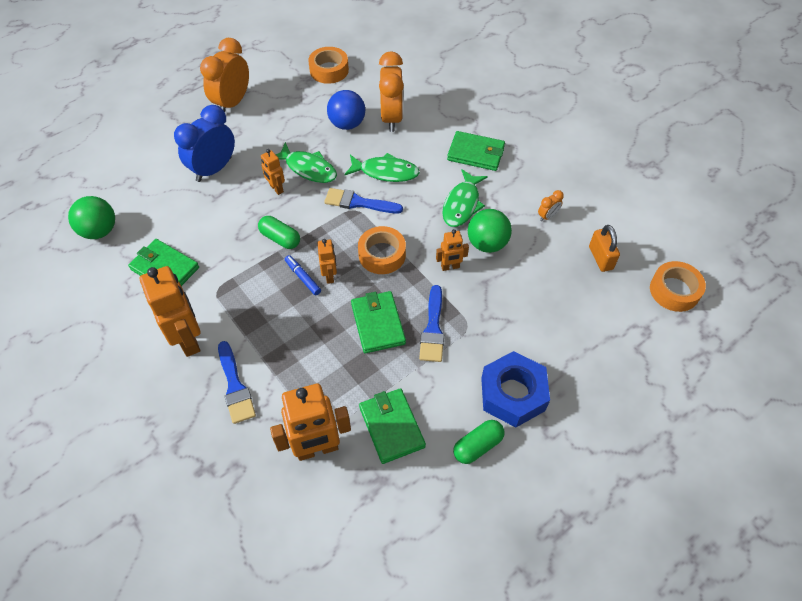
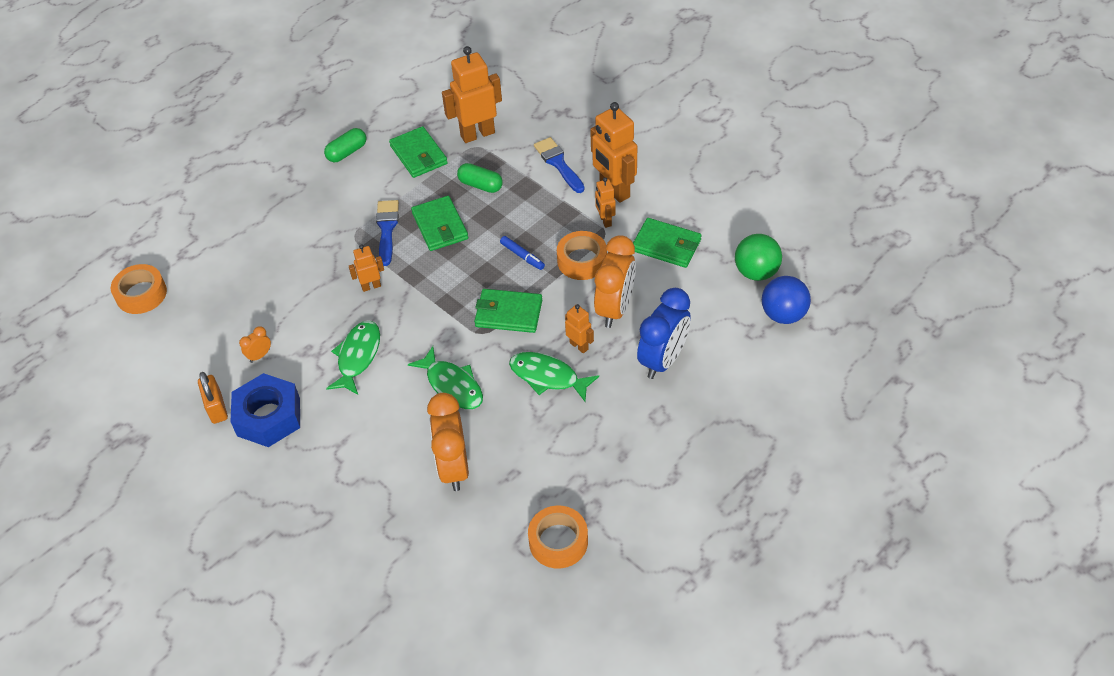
camera: 175 degrees right, 5 degrees down
(232, 103) = (679, 461): orange clock -> orange clock (615, 308)
(280, 238) = (557, 291): green capsule -> green capsule (480, 185)
(330, 276) = (495, 261): orange robot -> orange robot (605, 221)
(347, 124) = (512, 448): blue ball -> blue ball (783, 314)
(359, 203) = (478, 342): blue brush -> none
(382, 255) = (444, 289): orange tape -> orange tape (582, 261)
(385, 172) = (452, 385): green fish -> green fish turned 135 degrees counterclockwise
(476, 153) = (339, 427): green wallet -> green wallet (508, 313)
(487, 244) = (331, 315): green ball -> none
(512, 394) = (315, 189): blue nut -> blue nut (268, 417)
(600, 258) = (209, 317): orange padlock -> orange padlock (216, 408)

